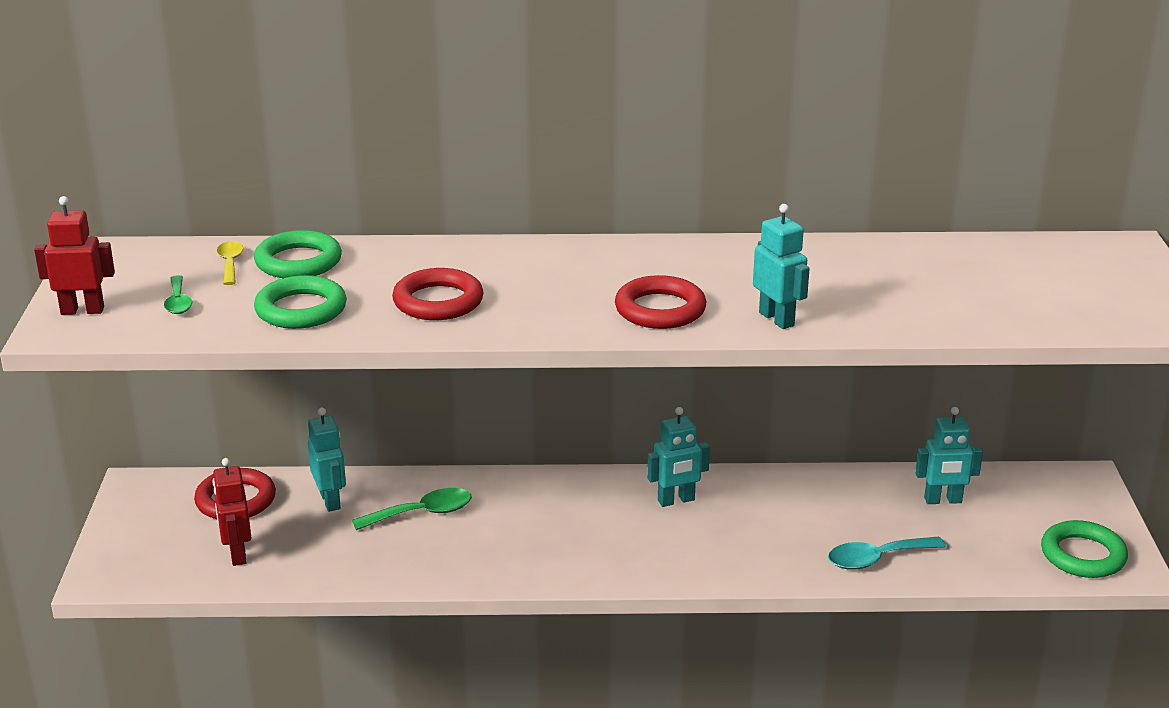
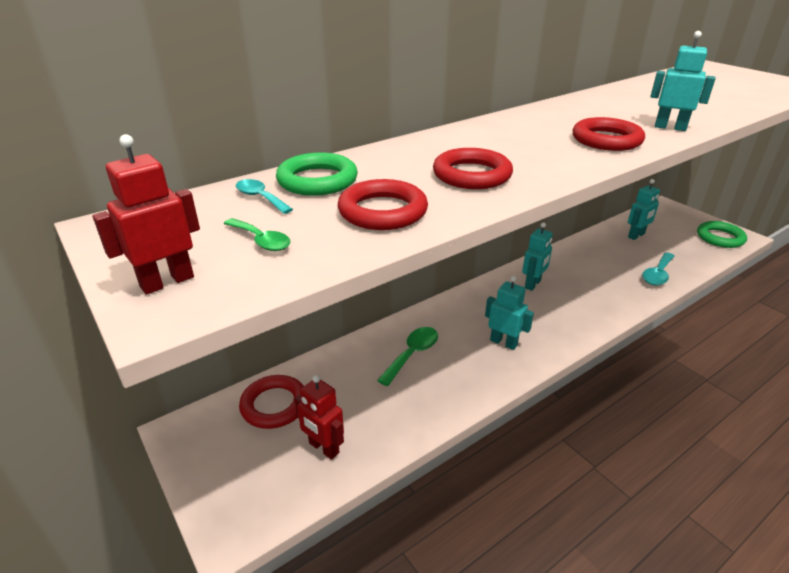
camera: 35 degrees left, 5 degrees up
(230, 263) = (260, 197): yellow spoon -> turquoise spoon
(301, 309) = (382, 211): green ring -> red ring
(330, 501) = (343, 373): turquoise robot -> turquoise robot (503, 342)

